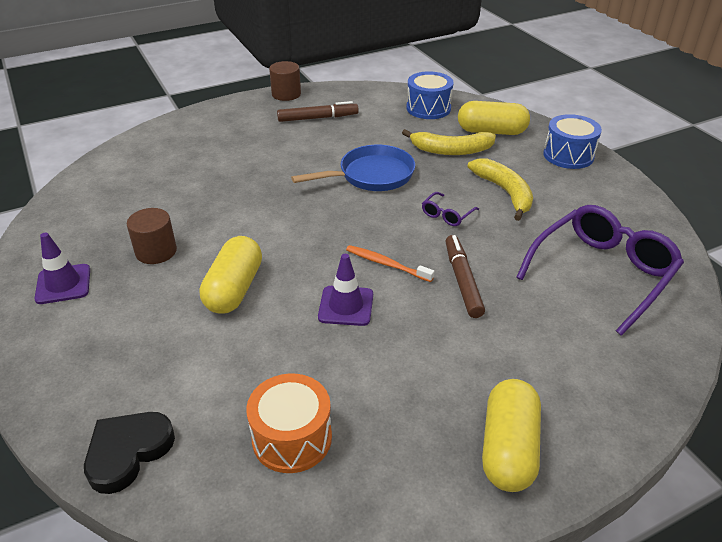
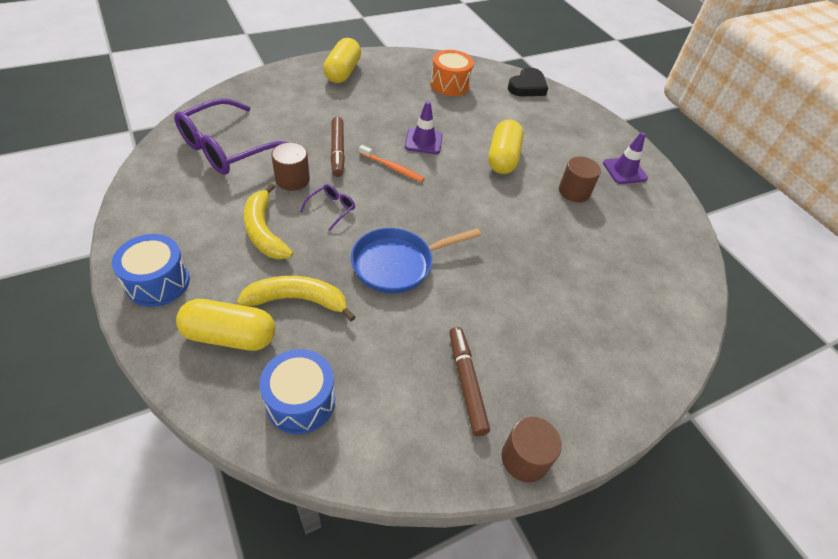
camera: 175 degrees right, 10 degrees up
(318, 118) = (466, 383): brown marker -> brown marker turned 90 degrees clockwise
(502, 241) = (292, 179): none -> brown cylinder

